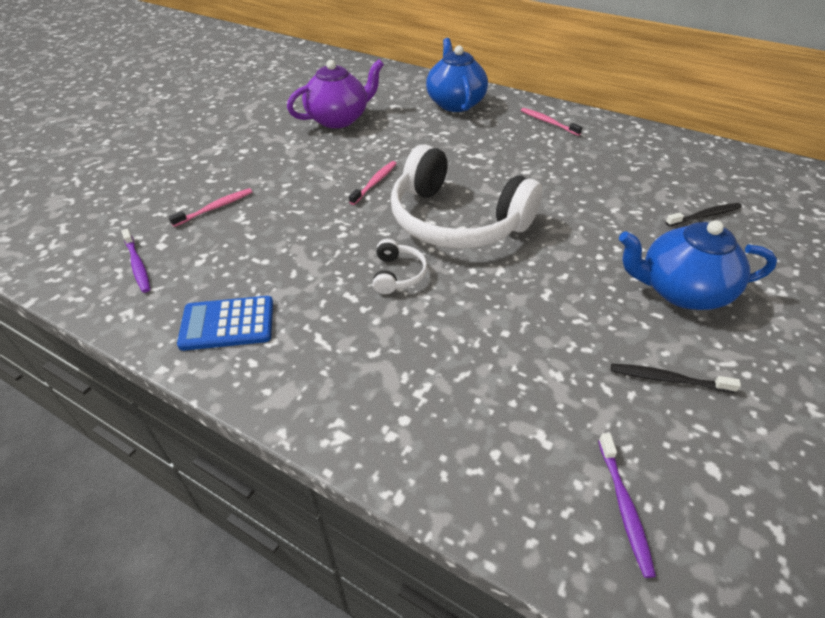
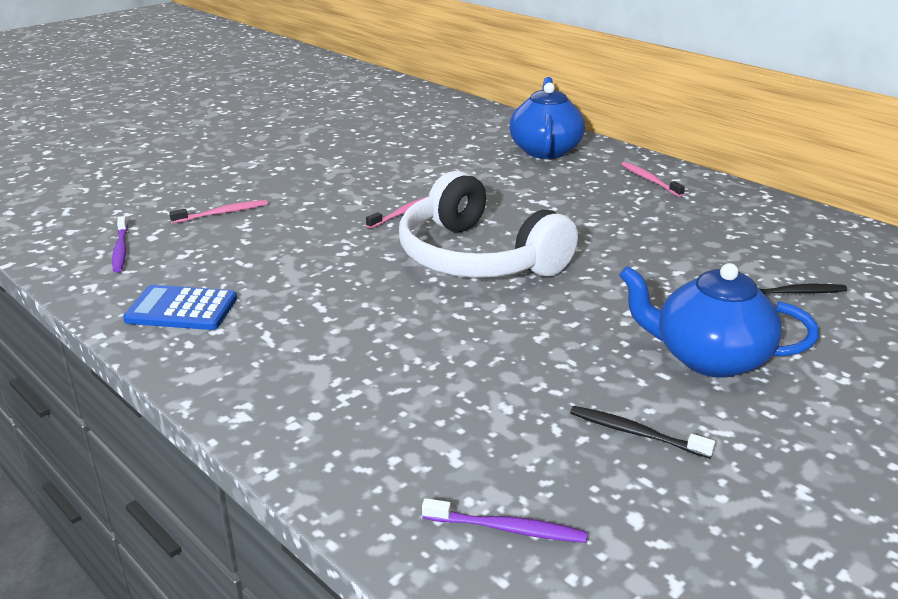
camera: 15 degrees right, 15 degrees down
(339, 119) = (399, 151): purple teapot -> none
(397, 274) = (381, 295): white headphones -> none
(624, 507) = (507, 529): purple toothbrush -> purple toothbrush turned 90 degrees counterclockwise

